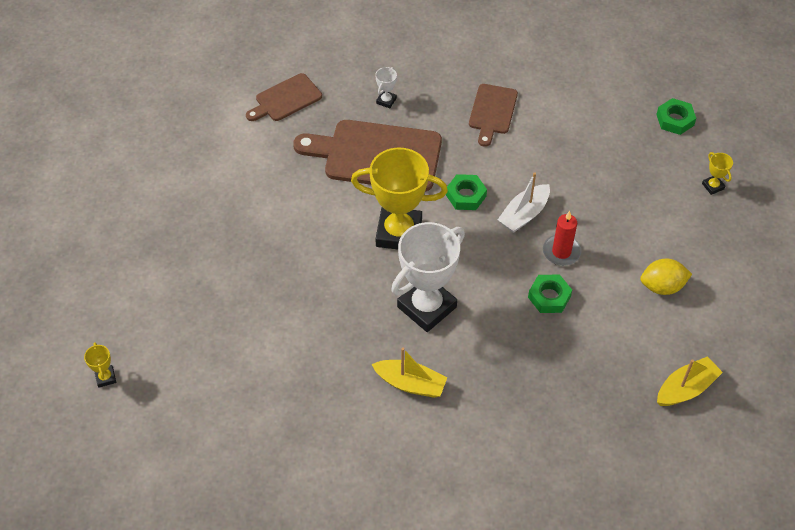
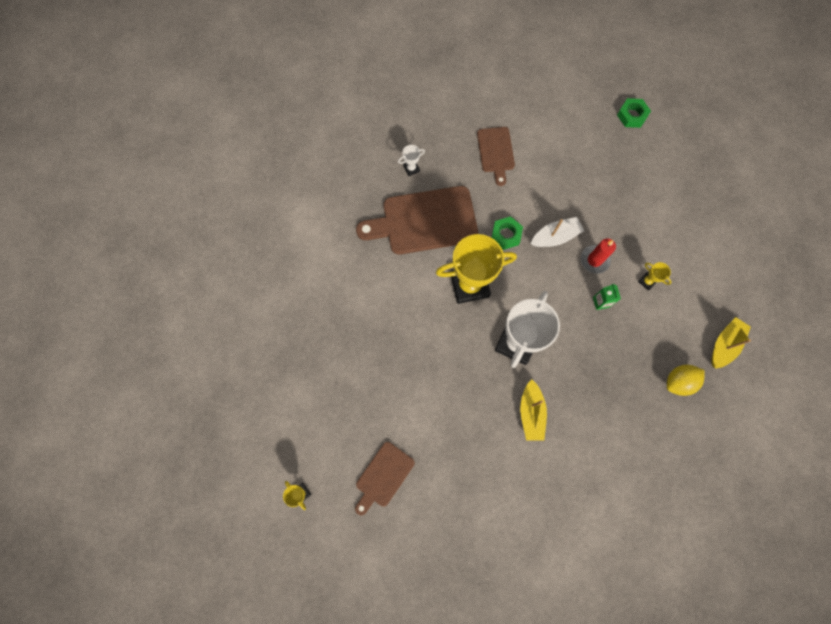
camera: 20 degrees left, 20 degrees up
(286, 99) = (332, 193): brown cutting board -> brown cutting board (383, 476)
(386, 101) = (411, 168): white trophy -> white trophy turned 60 degrees clockwise
(410, 384) = (531, 413): yellow boat -> yellow boat turned 90 degrees clockwise
(524, 214) = (555, 237): white boat -> white boat turned 135 degrees counterclockwise
(549, 297) = (601, 302): green nut -> green carton
(662, 286) = (676, 265): yellow lemon -> yellow lemon (678, 382)
(713, 186) = (680, 165): yellow trophy -> yellow trophy (647, 281)

